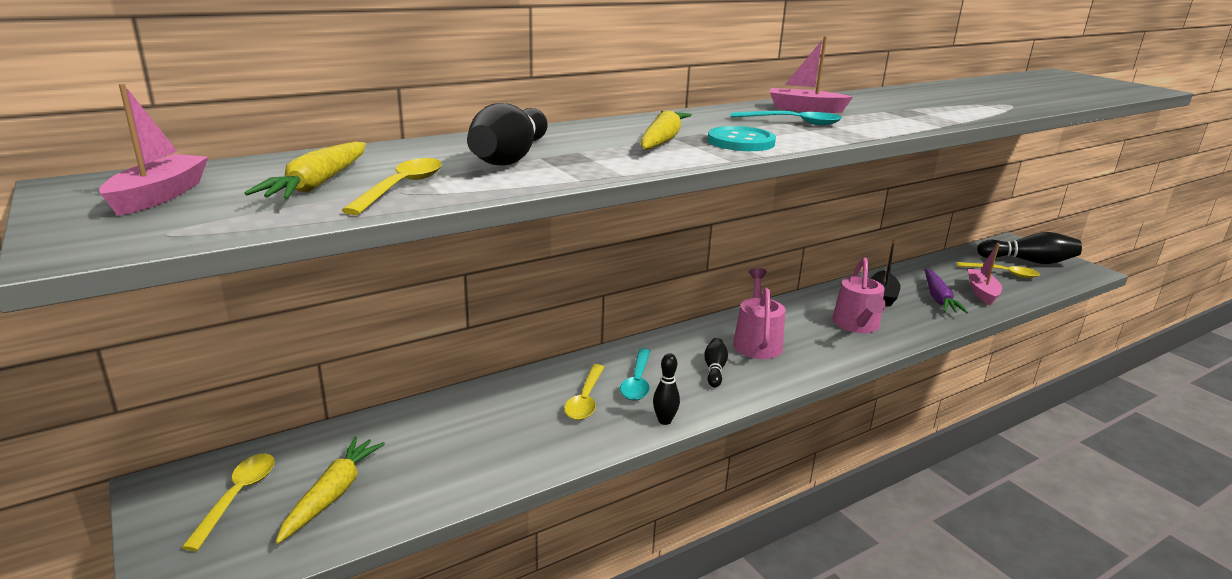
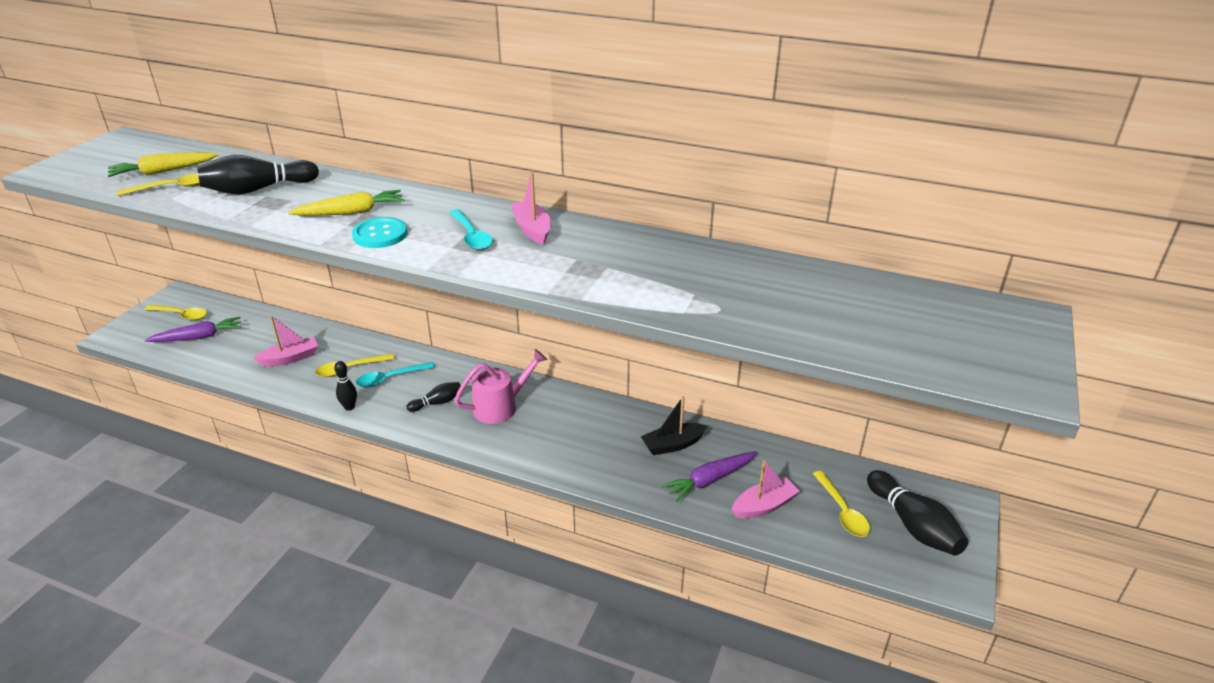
camera: 55 degrees right, 10 degrees up
(159, 196) = (118, 154): pink boat -> pink boat (290, 358)
(237, 497) = (181, 315): yellow spoon -> yellow spoon turned 45 degrees clockwise
(333, 494) = (198, 337): yellow carrot -> purple carrot
(857, 325) = (588, 447): pink watering can -> none

